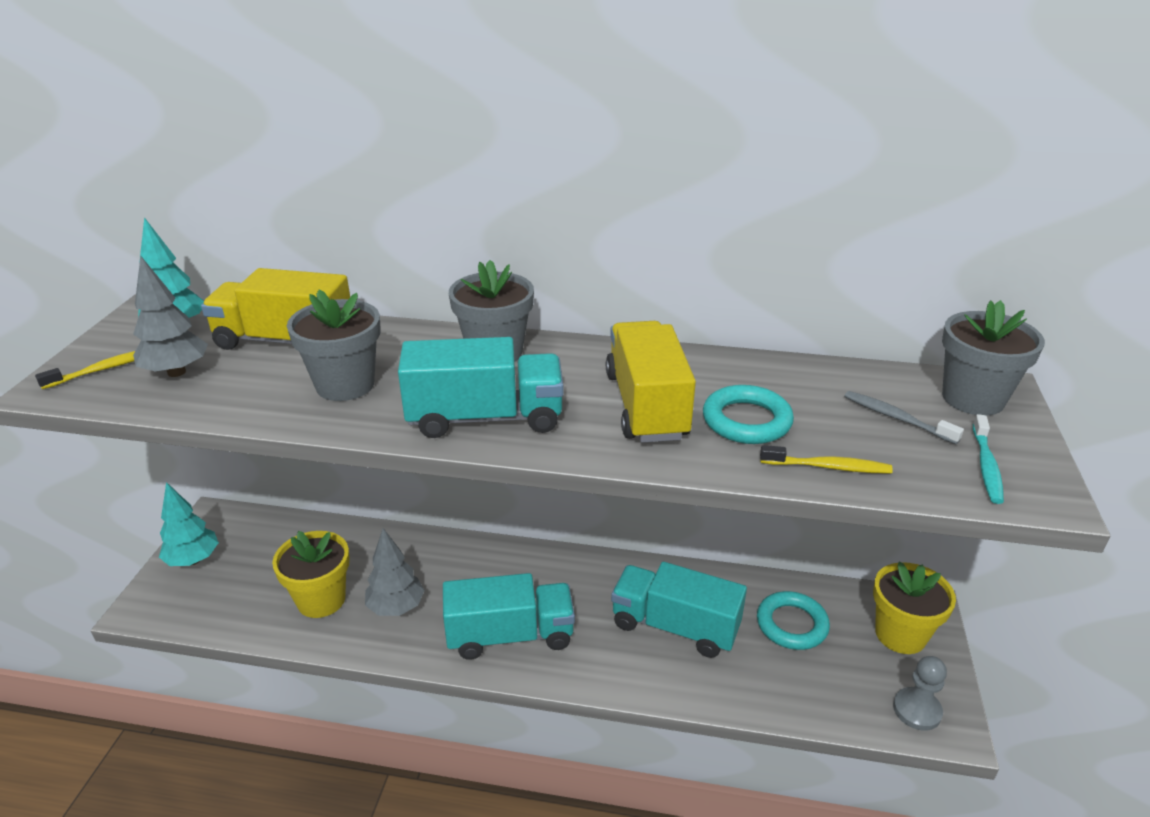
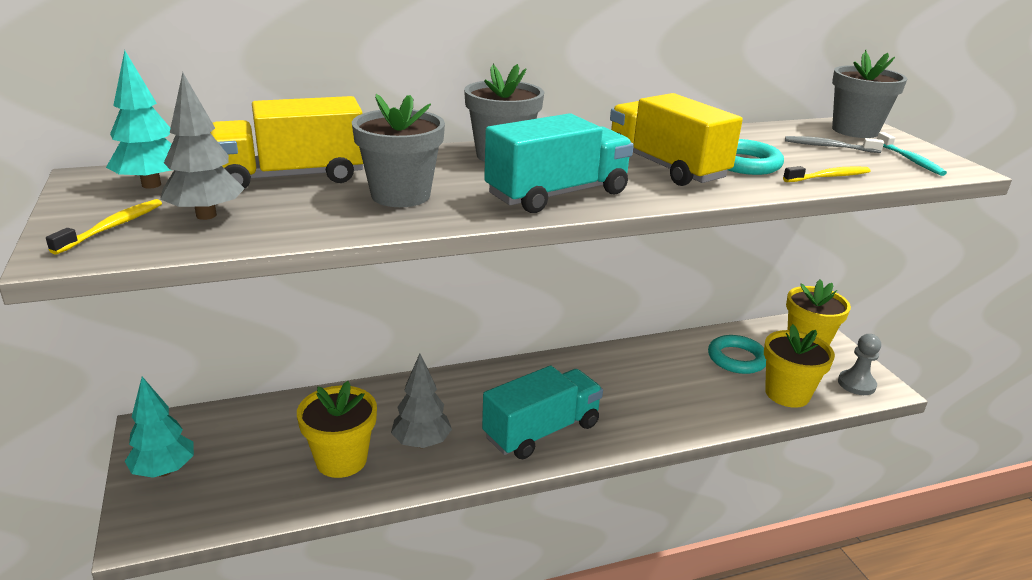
camera: 30 degrees left, 5 degrees down
(675, 626) = (660, 384): turquoise truck -> none
(813, 690) = (787, 394): none -> yellow flower pot

